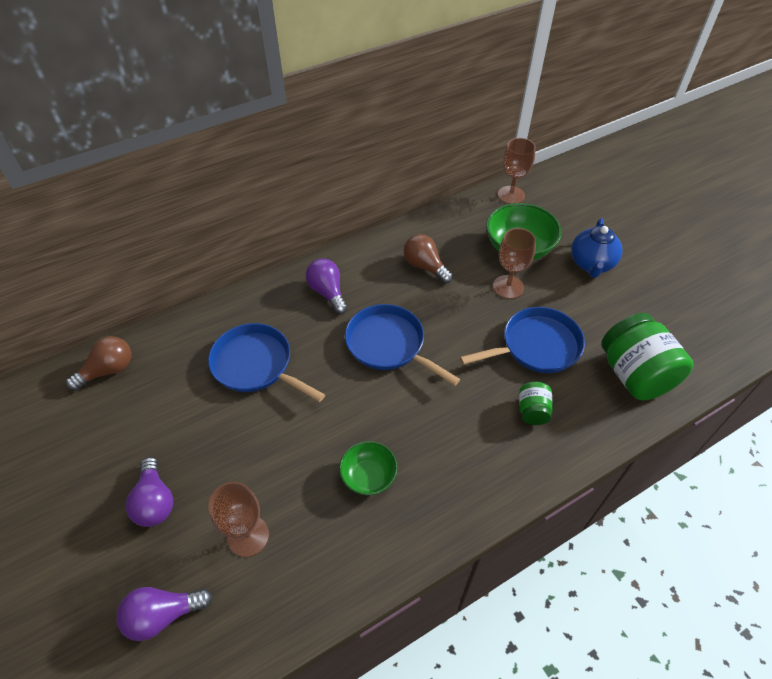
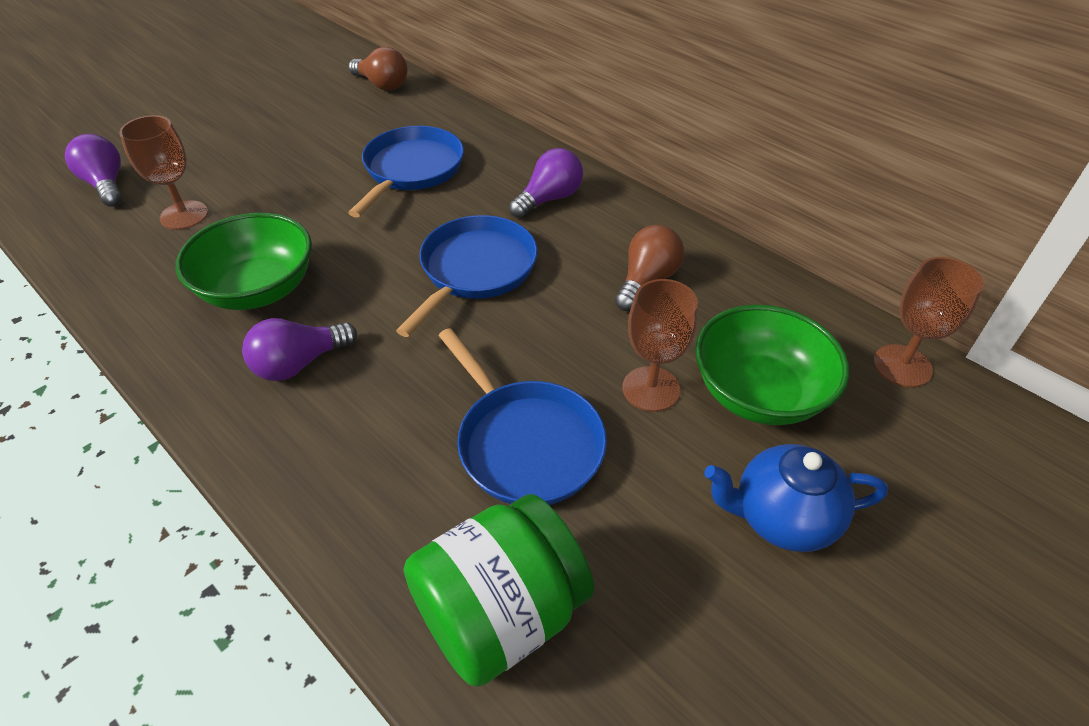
camera: 75 degrees right, 5 degrees down
(155, 501) = (228, 150): purple light bulb -> purple light bulb (299, 363)
(368, 476) = (258, 289): green bowl -> green bowl, size x1.68
(532, 411) = (384, 451): green jar -> none

